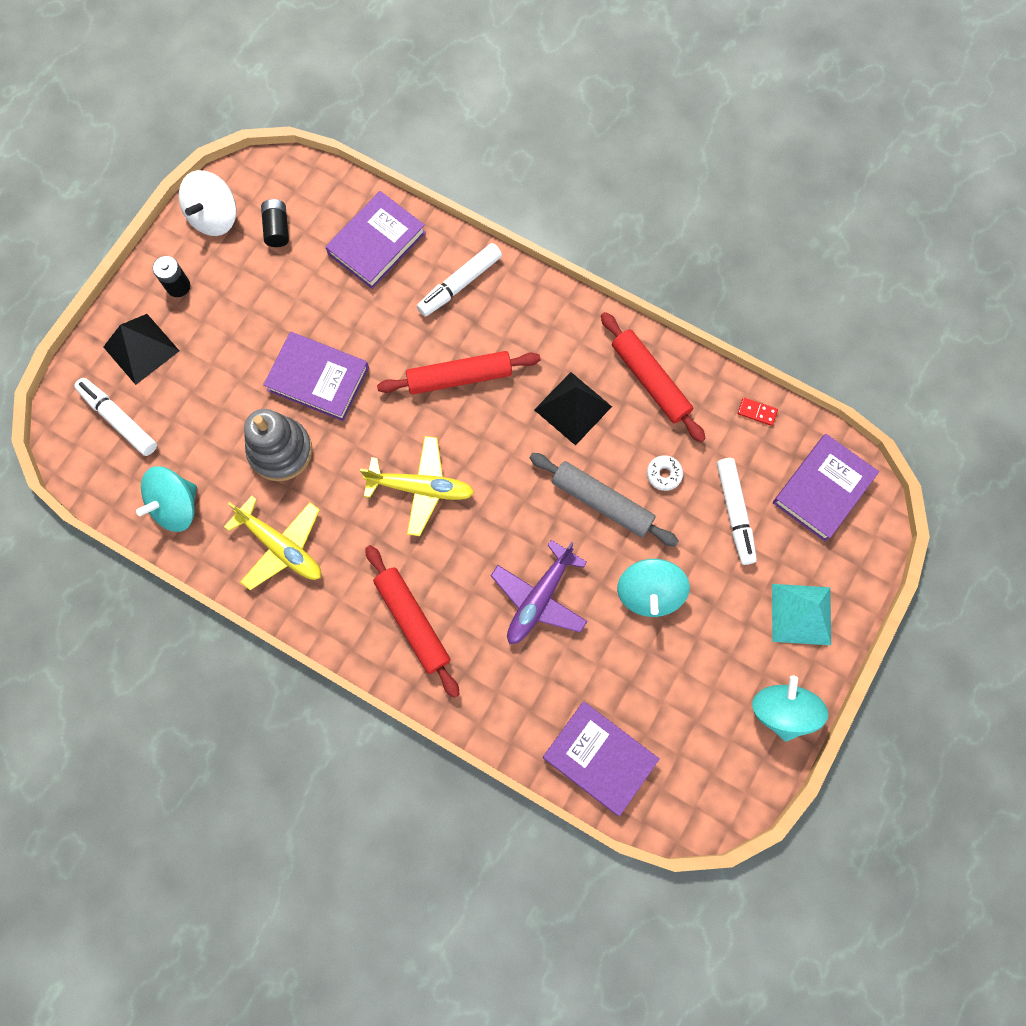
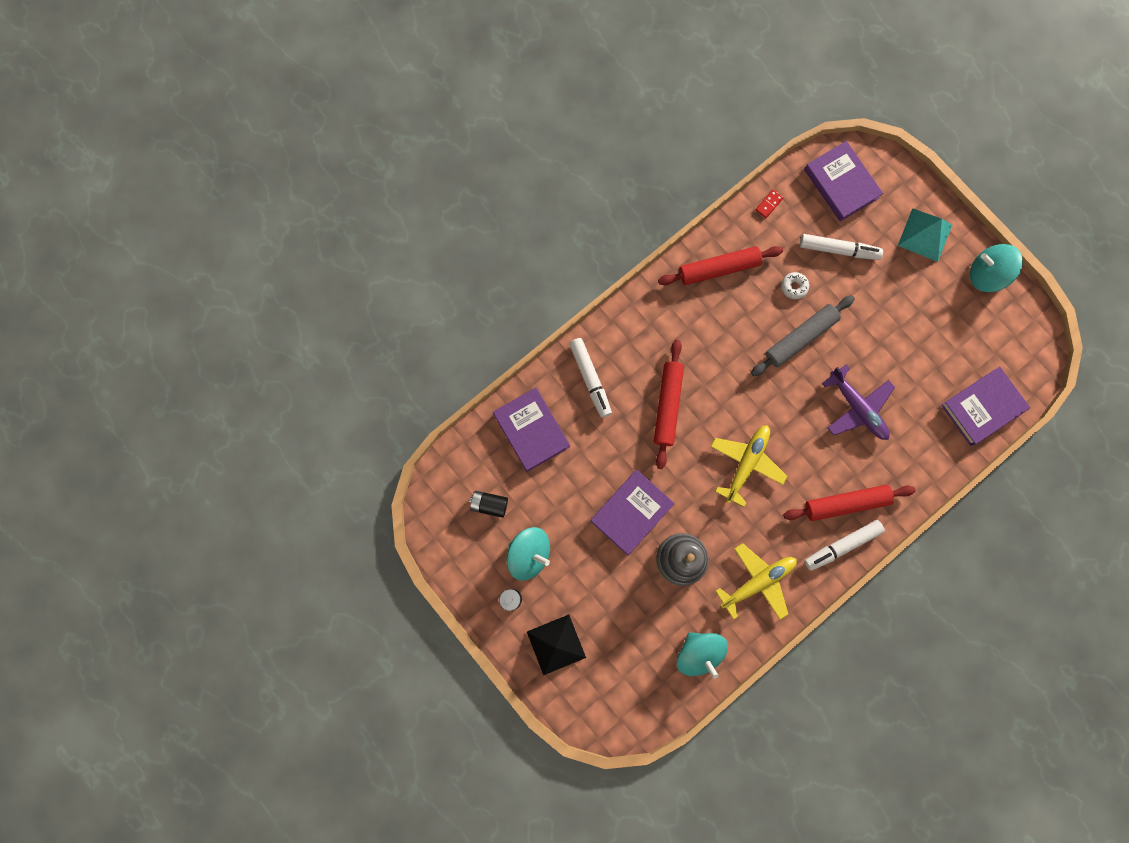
camera: 70 degrees left, 5 degrees up
(119, 419) = (611, 678): white marker -> white marker (842, 545)
(214, 217) = (459, 552): white spinning top -> none
(573, 408) = (721, 331): black pyramid -> none
(649, 593) = (877, 330): turquoise spinning top -> turquoise spinning top (529, 554)

